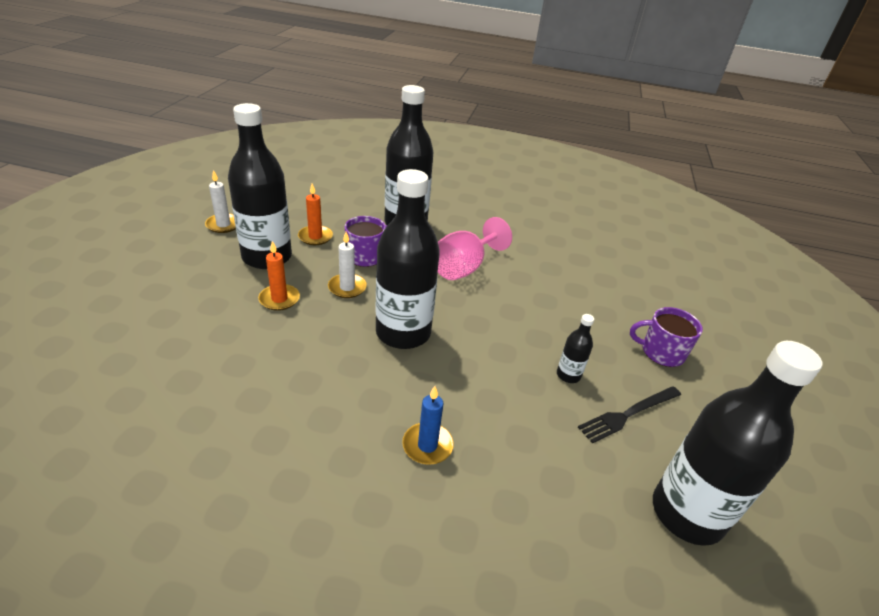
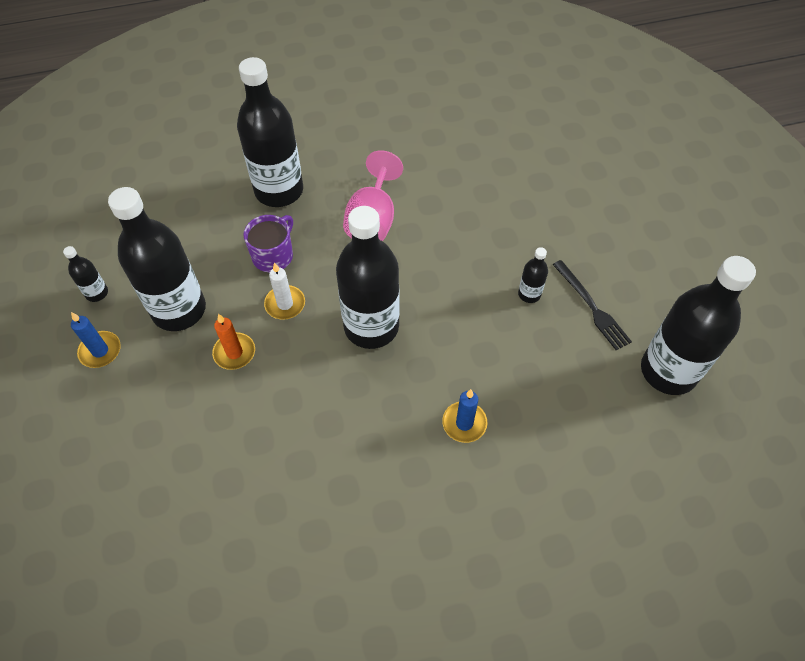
camera: 25 degrees left, 20 degrees up
(189, 255) = (100, 351): none -> blue candle
(223, 225) = (97, 293): white candle -> black bottle
(315, 237) = (204, 257): orange candle -> none
(628, 414) = (592, 307): black fork -> black fork turned 60 degrees counterclockwise
(661, 352) = (587, 228): purple mug -> none

